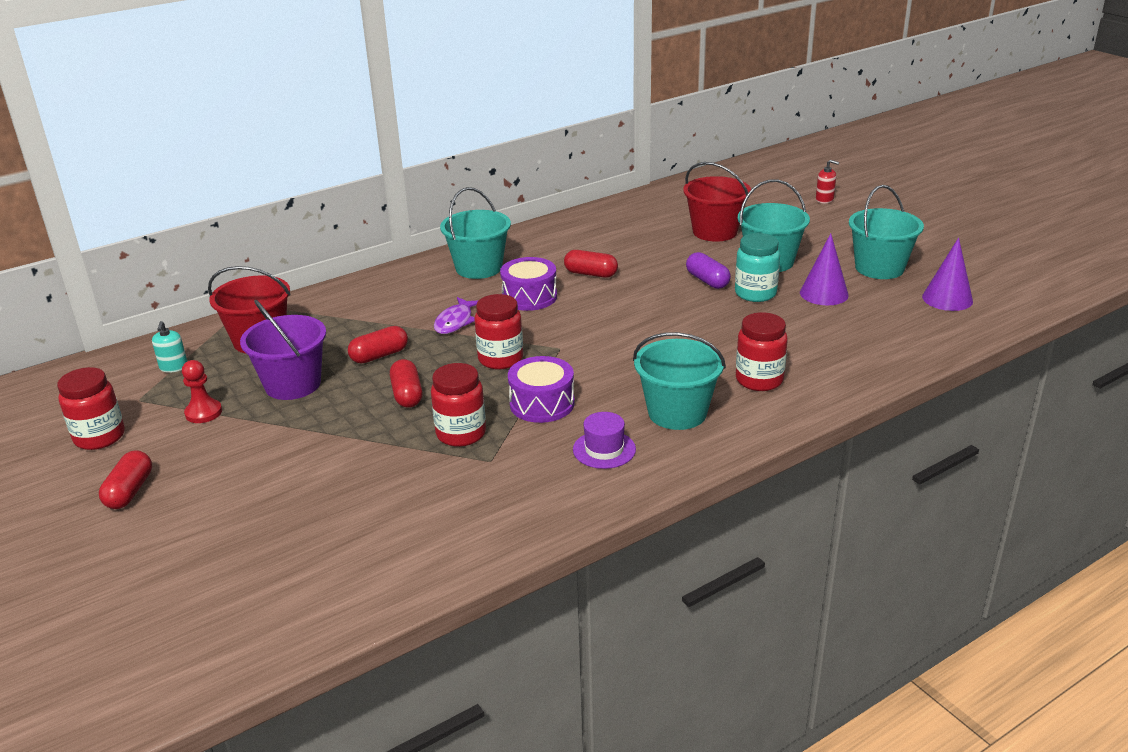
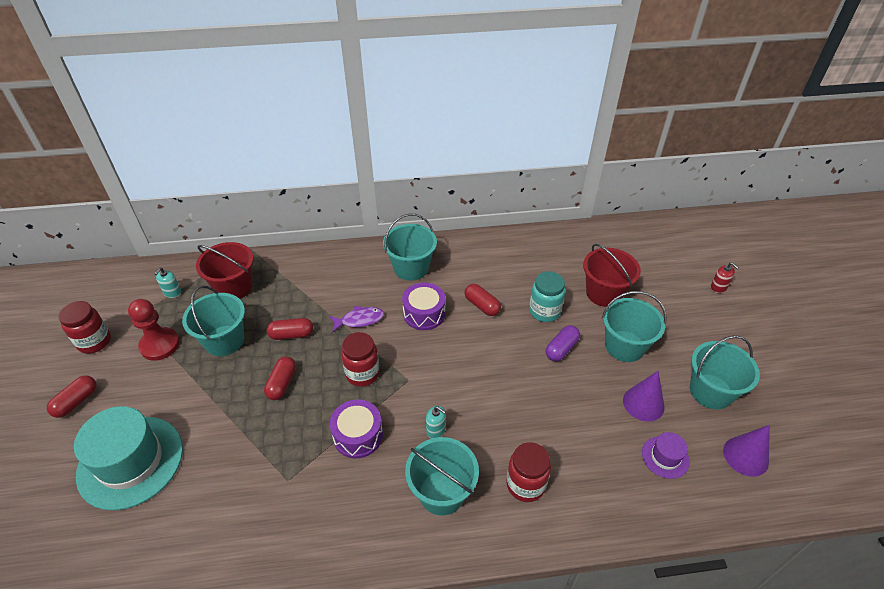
camera: 25 degrees right, 15 degrees up
(203, 413) = (160, 345): red pawn -> red pawn, size x1.55
(266, 512) = (130, 461): none -> turquoise hat
(293, 384) = (224, 340): purple bucket -> turquoise bucket
(455, 322) = (359, 320): purple fish -> purple fish turned 150 degrees counterclockwise
(461, 434) = (287, 442): red jar -> none
(604, 449) = (366, 508): purple hat -> purple hat (665, 457)
(627, 373) = (436, 430): none -> turquoise soap dispenser
(707, 281) = (561, 349): purple capsule -> purple capsule turned 45 degrees clockwise
(755, 293) = (588, 380): turquoise jar -> turquoise jar (544, 311)

